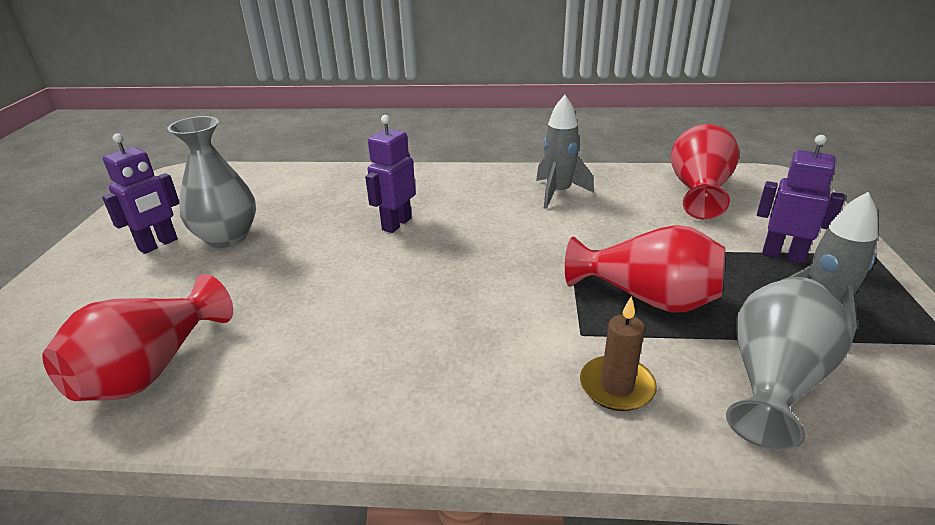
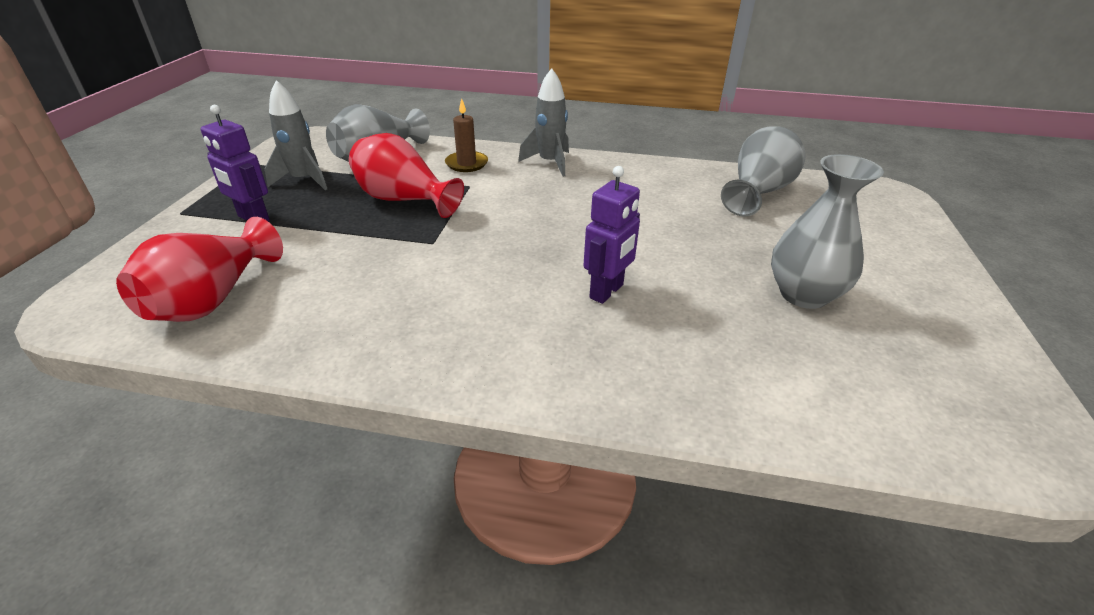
camera: 175 degrees left, 5 degrees up
(151, 370) = (758, 192): red vase -> grey vase
(158, 245) = (877, 293): purple robot -> none
(558, 193) = (388, 319): grey rocket -> grey rocket (550, 163)

